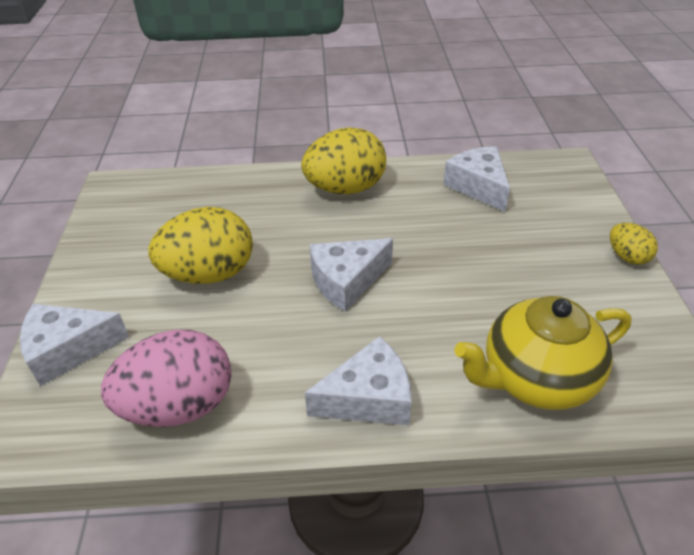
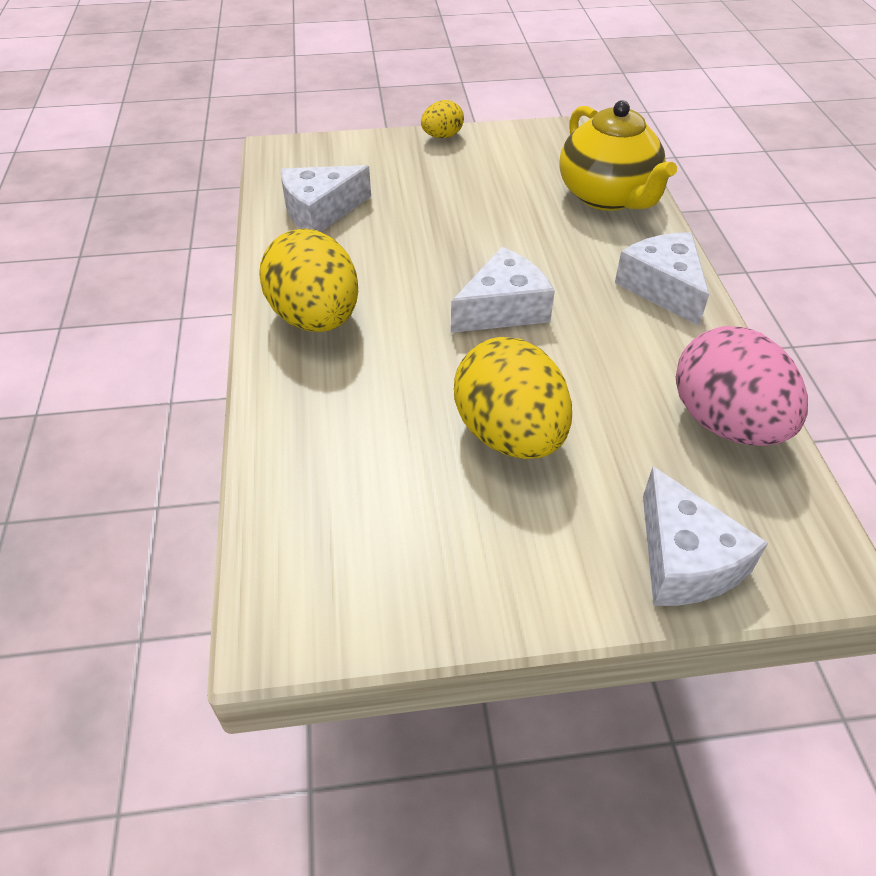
camera: 95 degrees left, 5 degrees up
(347, 281) = (503, 309): white cheese -> white cheese turned 90 degrees counterclockwise

